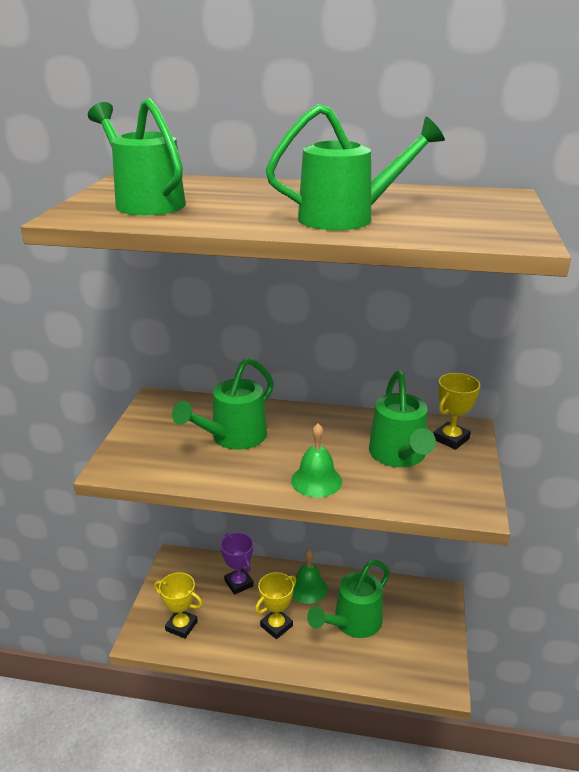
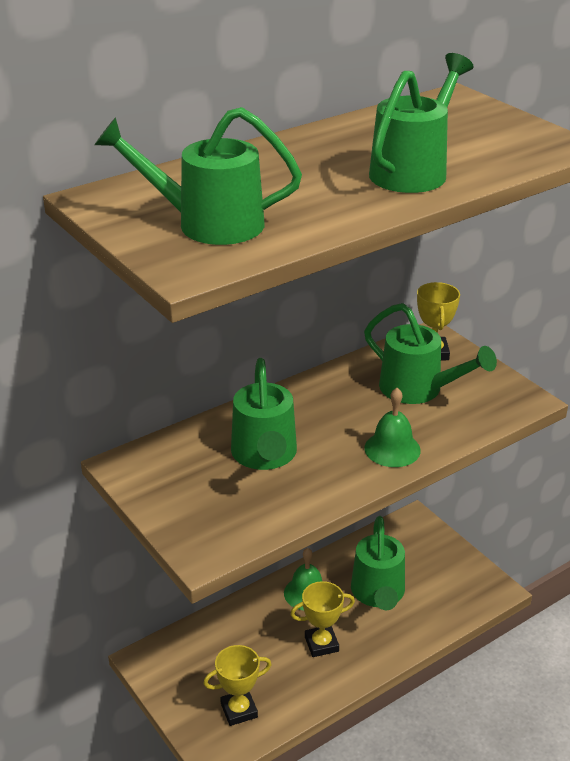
camera: 45 degrees left, 5 degrees up
(239, 583) = (240, 634): purple trophy -> none
(276, 626) = (321, 644): yellow trophy -> yellow trophy turned 75 degrees clockwise

